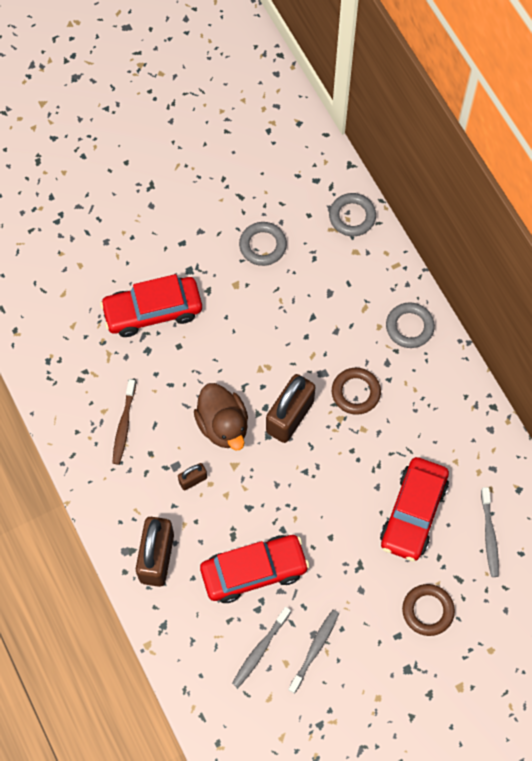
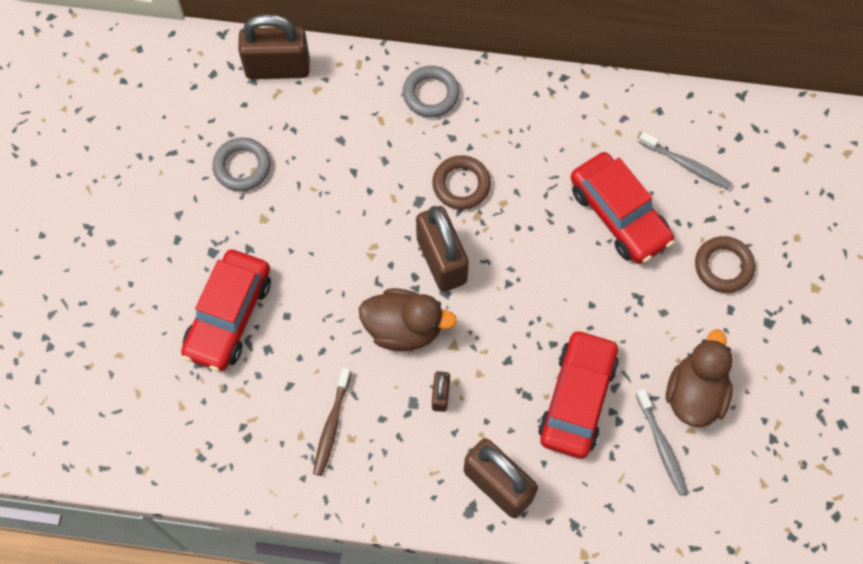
camera: 55 degrees left, 0 degrees up
(124, 425) = (331, 425): brown toothbrush -> brown toothbrush turned 60 degrees clockwise
(314, 649) = (695, 394): grey toothbrush -> brown duck
(352, 216) = (277, 68): grey ring -> brown padlock

